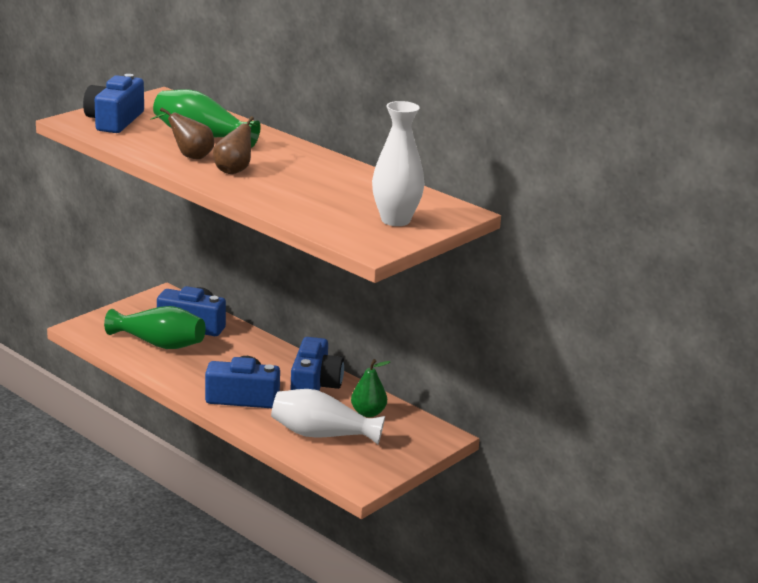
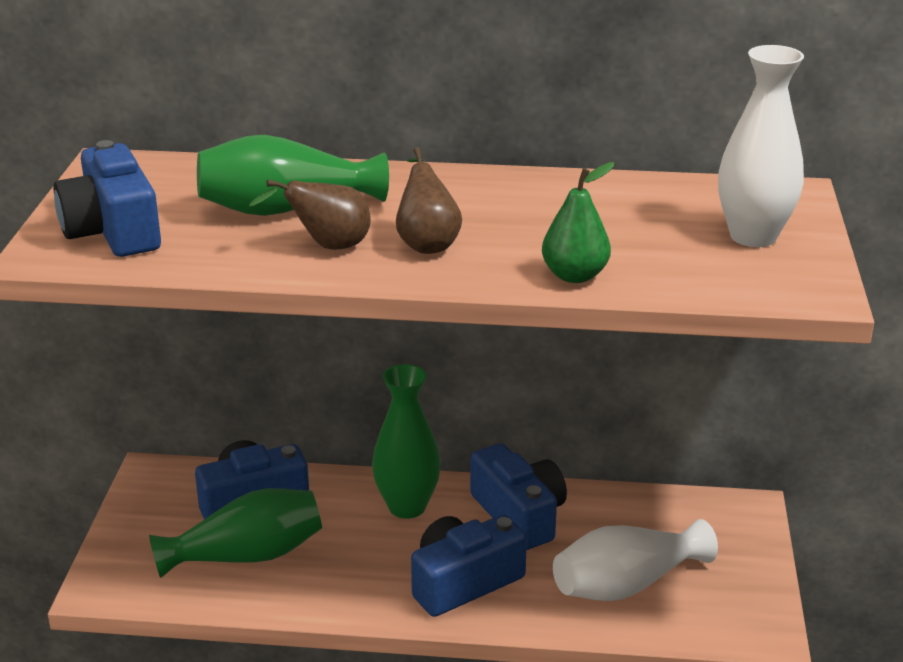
camera: 35 degrees left, 5 degrees up
(264, 358) = (407, 506): none -> green vase
(368, 413) = (631, 522): green pear -> green pear (575, 275)

